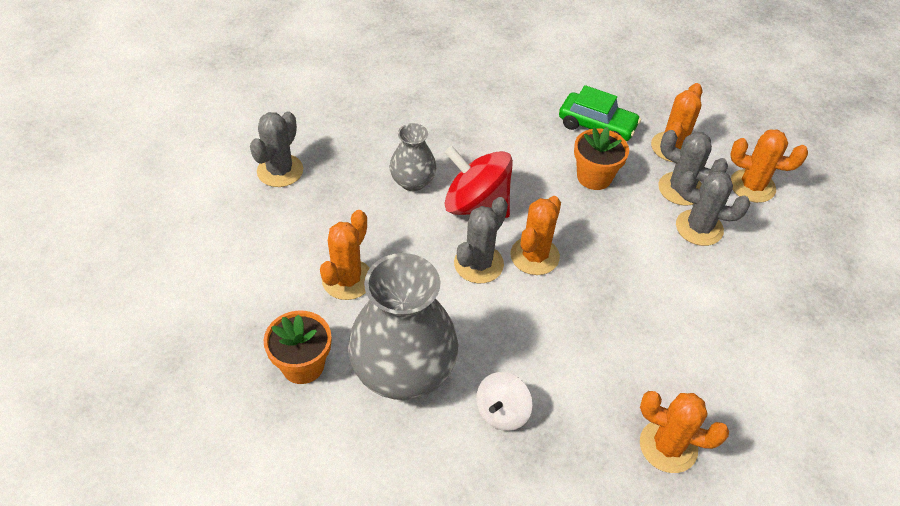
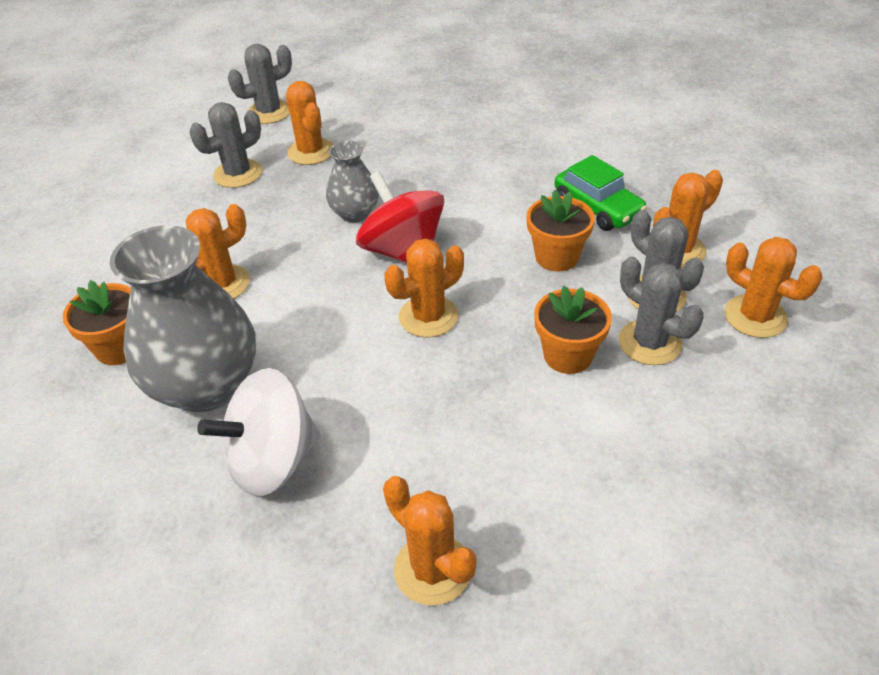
camera: 30 degrees right, 5 degrees down
(331, 132) = (311, 152): none -> orange cactus
(478, 264) = (362, 307): grey cactus -> grey cactus (269, 112)
(502, 412) = (272, 460): white spinning top -> white spinning top, size x1.70
(652, 255) = (568, 355): none -> orange flower pot

